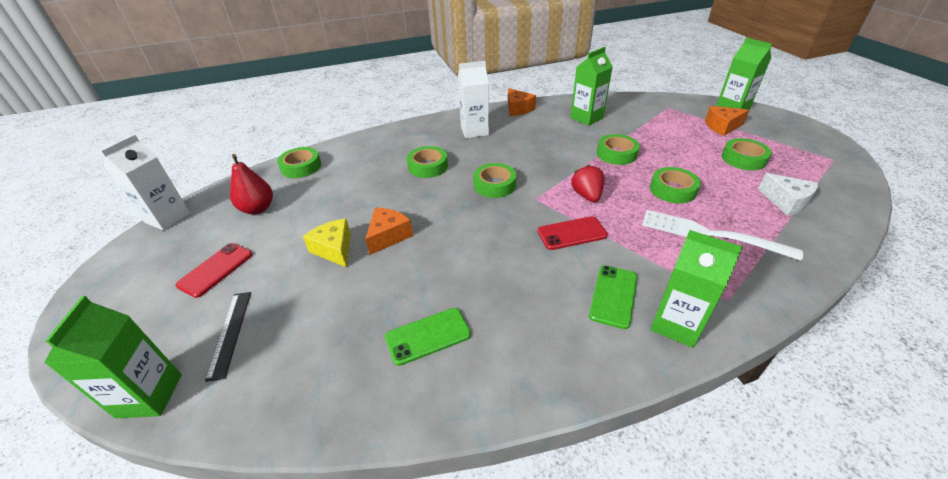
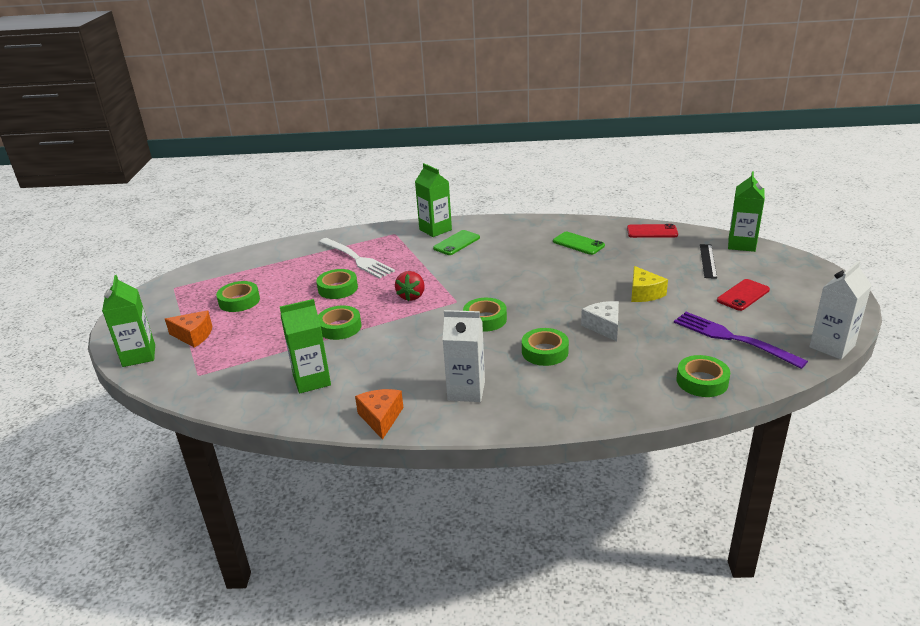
camera: 160 degrees left, 10 degrees down
(258, 209) = (732, 338): red pear -> purple fork
(388, 236) = (597, 295): orange cheese -> none
(428, 336) = (578, 244): green phone -> green phone turned 45 degrees clockwise
(571, 233) = (450, 274): red phone -> red phone (652, 232)
(786, 202) = (272, 267): white cheese -> white cheese (604, 326)

